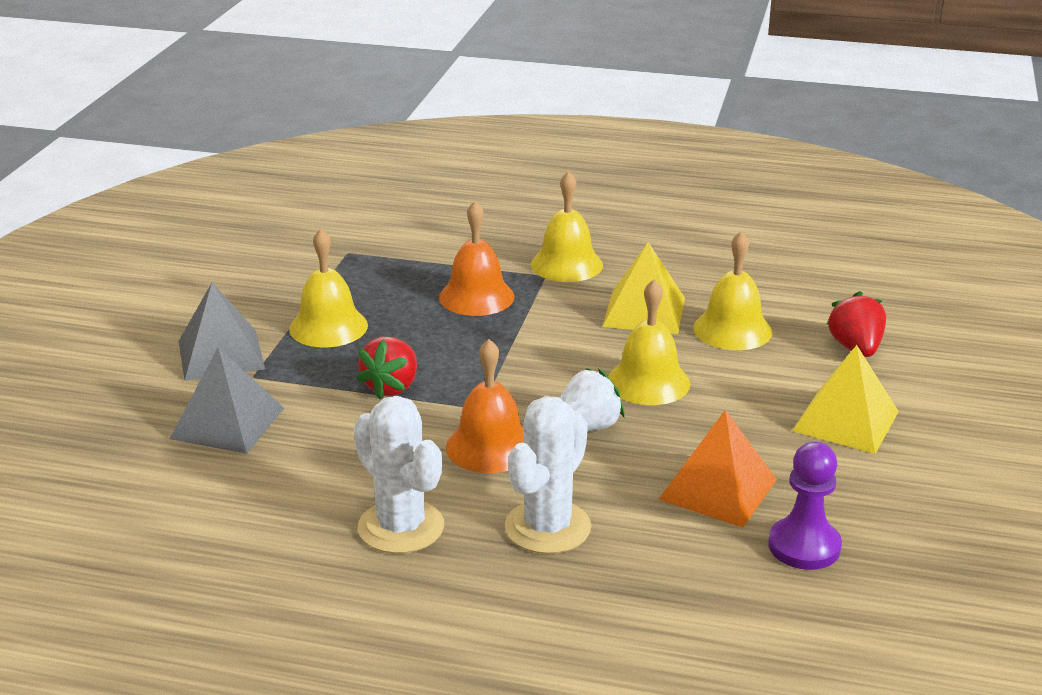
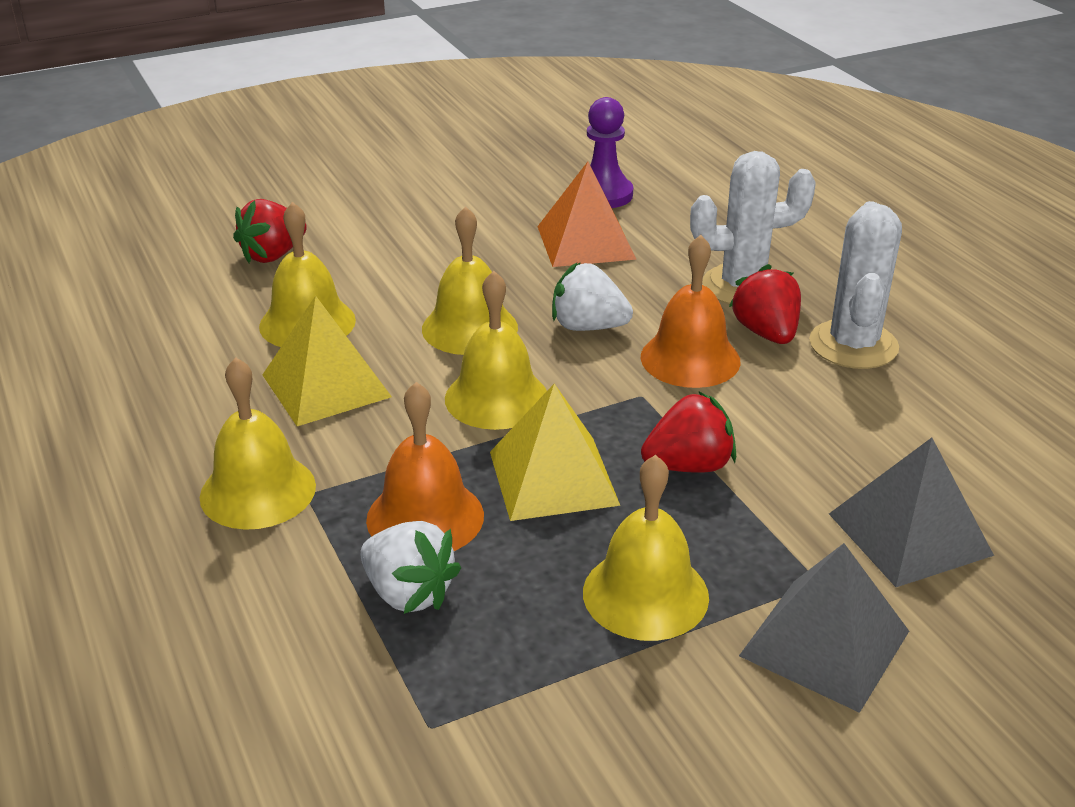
camera: 130 degrees left, 5 degrees up
(429, 274) = (408, 593): none -> white strawberry
(472, 497) = (766, 333): none -> red strawberry
(551, 358) = (496, 398): none -> yellow bell
(846, 421) = (411, 226): yellow pyramid -> yellow pyramid (553, 478)

